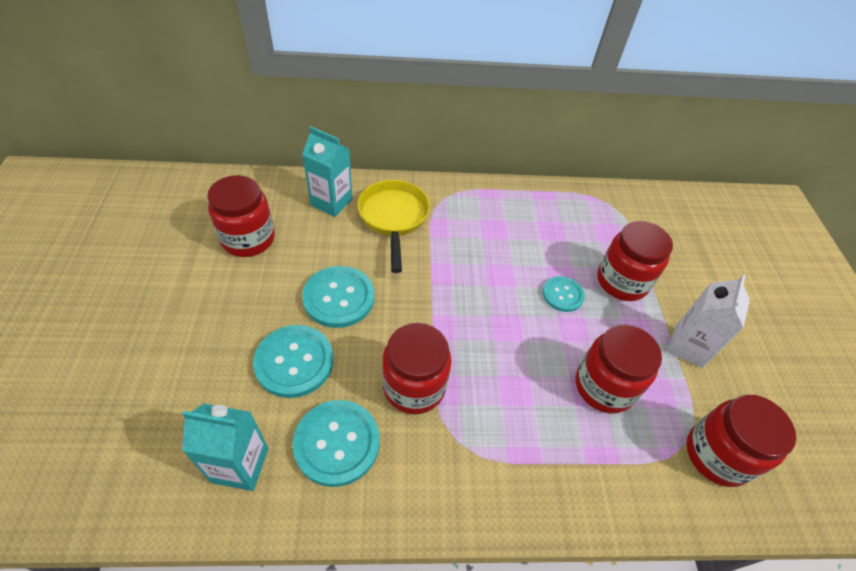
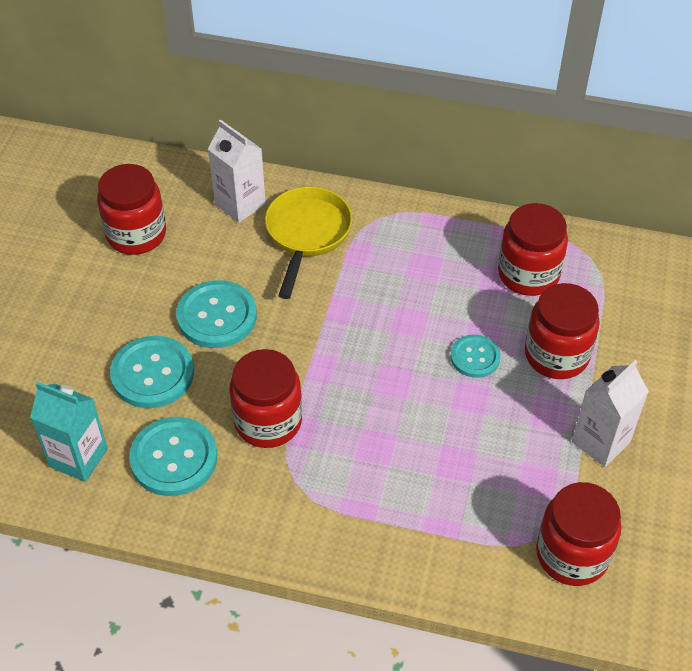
camera: 20 degrees right, 0 degrees up
(331, 202) = (240, 204): turquoise carton -> white carton
(604, 386) = (477, 463): red jar -> red jar (528, 274)

